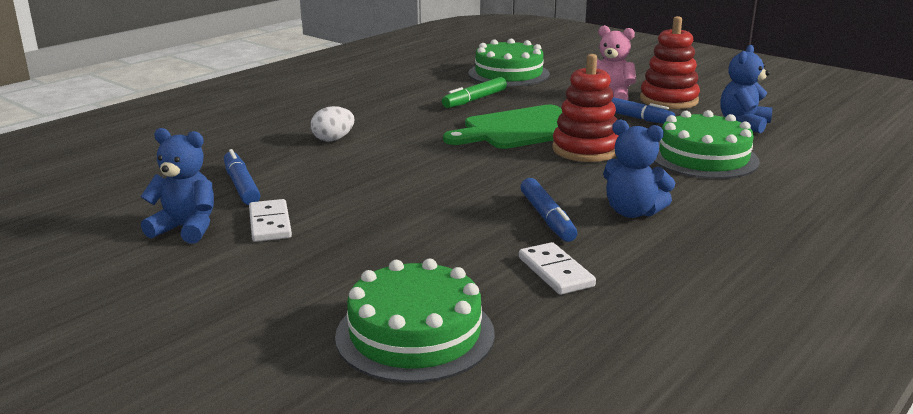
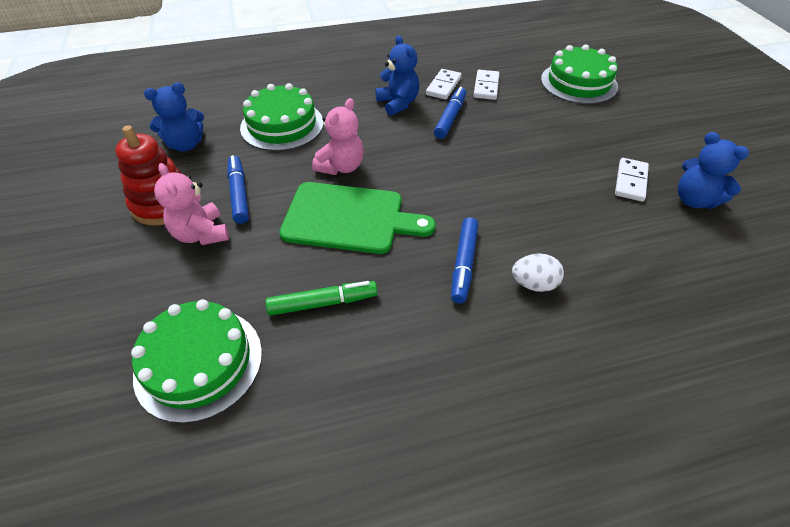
camera: 145 degrees left, 25 degrees up
(241, 186) = (645, 238): blue marker -> blue marker (464, 264)
(585, 150) = (341, 167): red stacking toy -> pink teddy bear
(614, 251) = (443, 86): none -> white domino

